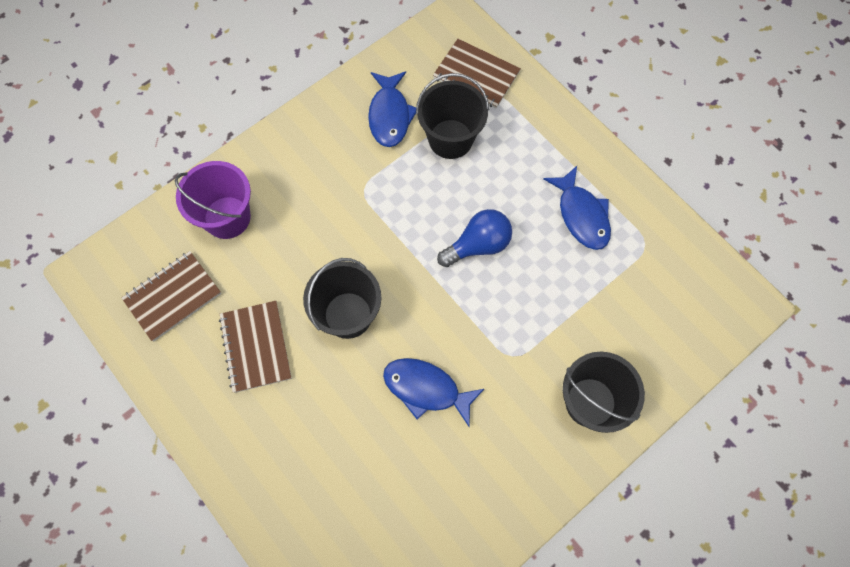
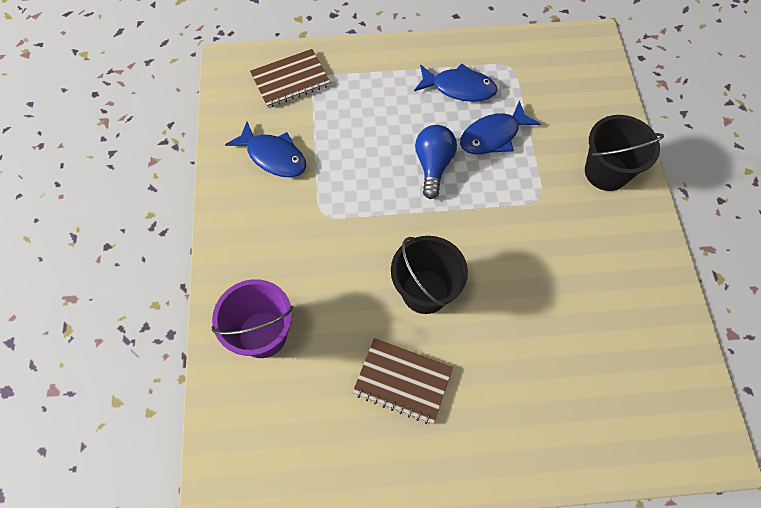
camera: 55 degrees left, 5 degrees down
(173, 297) = (303, 426): brown notebook -> none
(426, 389) = (526, 272): blue fish -> blue fish (493, 136)
(450, 139) = (330, 129): black bucket -> none

